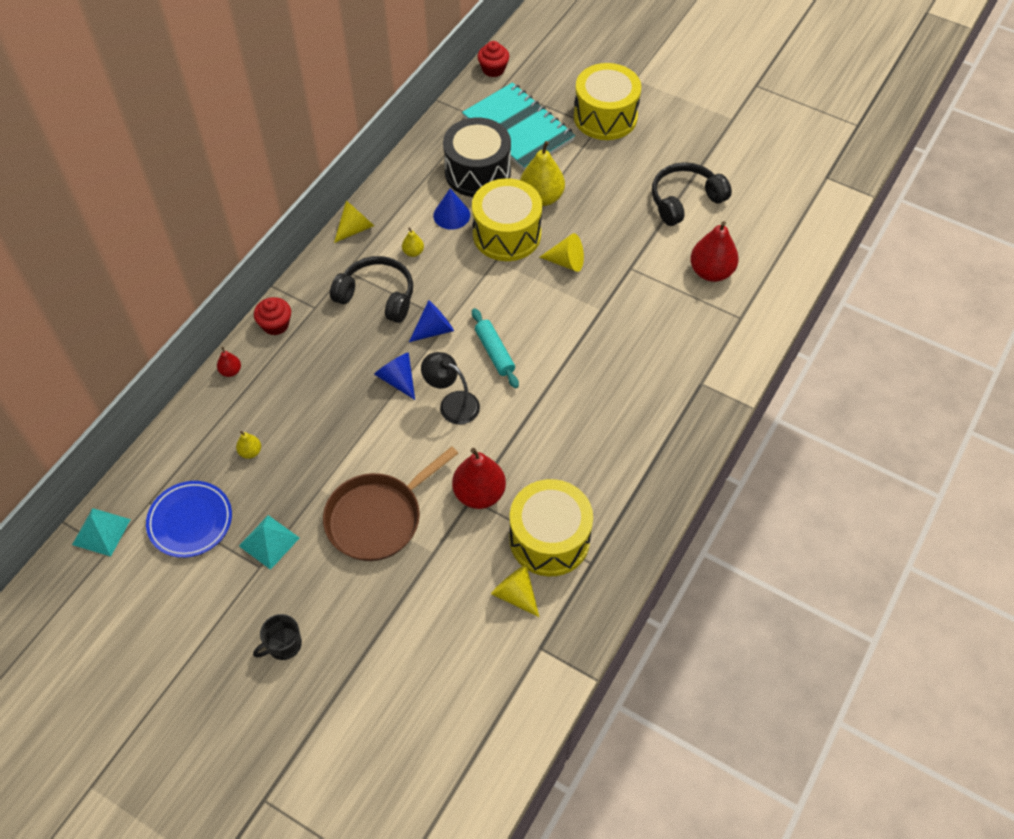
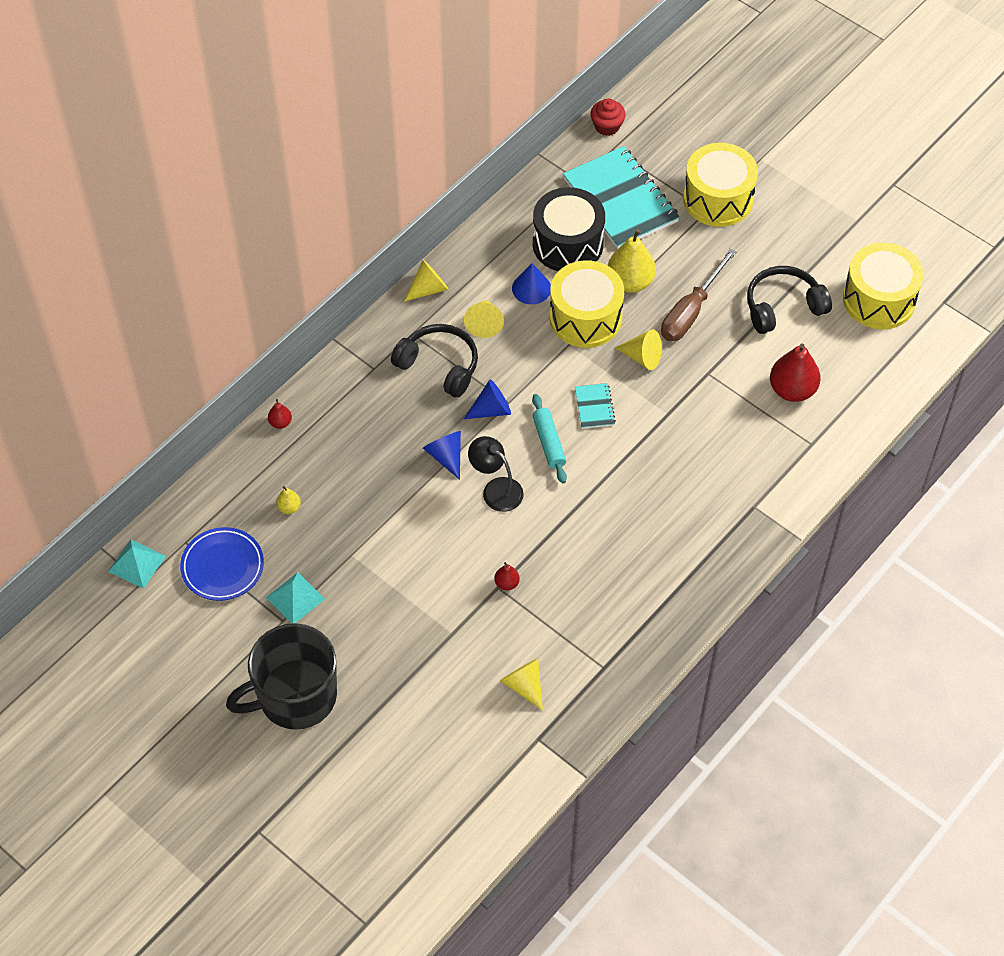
camera: 10 degrees right, 0 degrees up
(275, 325) = (331, 381): red cupcake -> none
(283, 645) = (295, 697): black mug -> black mug, size x2.36
(378, 518) = (403, 591): brown pan -> none
(413, 252) = (484, 323): yellow pear -> yellow cone
(479, 494) = (506, 583): red pear -> red pear, size x0.47
(531, 313) = (594, 407): none -> turquoise notebook
(549, 539) = (567, 638): yellow drum -> yellow drum (879, 299)
(602, 215) = (690, 311): none -> brown screwdriver

